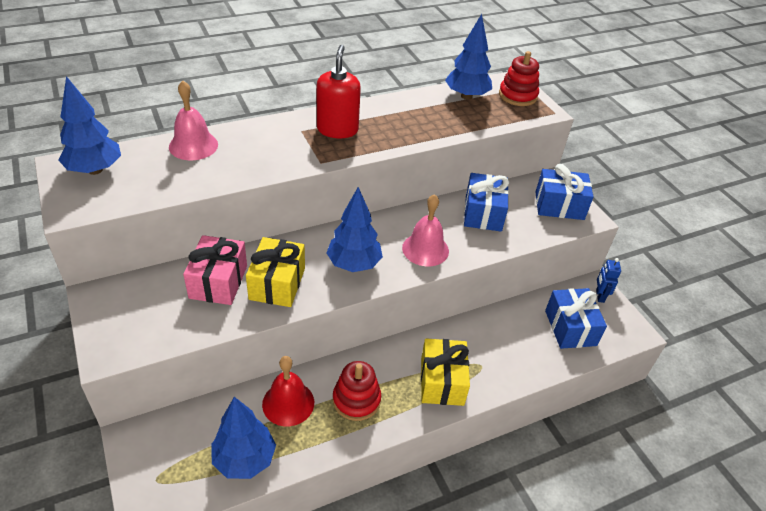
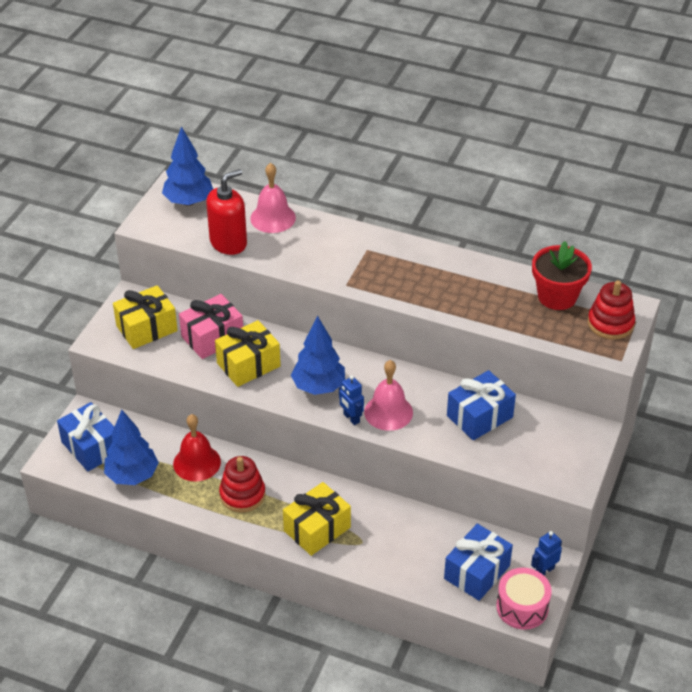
camera: 50 degrees right, 0 degrees up
(145, 312) = (146, 328): none -> yellow gift
(337, 129) = (396, 264): red soap dispenser -> red soap dispenser (228, 243)
(407, 271) = (351, 418): none -> blue robot
(466, 96) = (557, 296): blue tree -> red flower pot
(559, 205) = (562, 455): blue gift -> blue gift (91, 447)
(621, 329) = (522, 607): none -> pink drum

